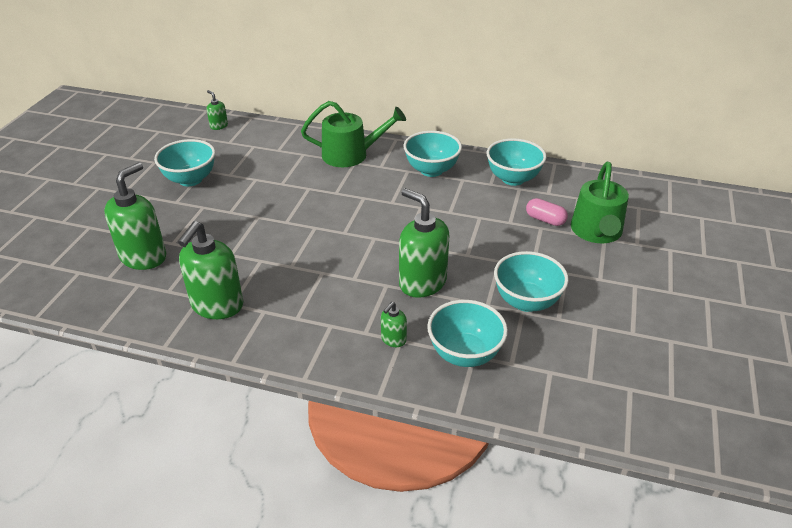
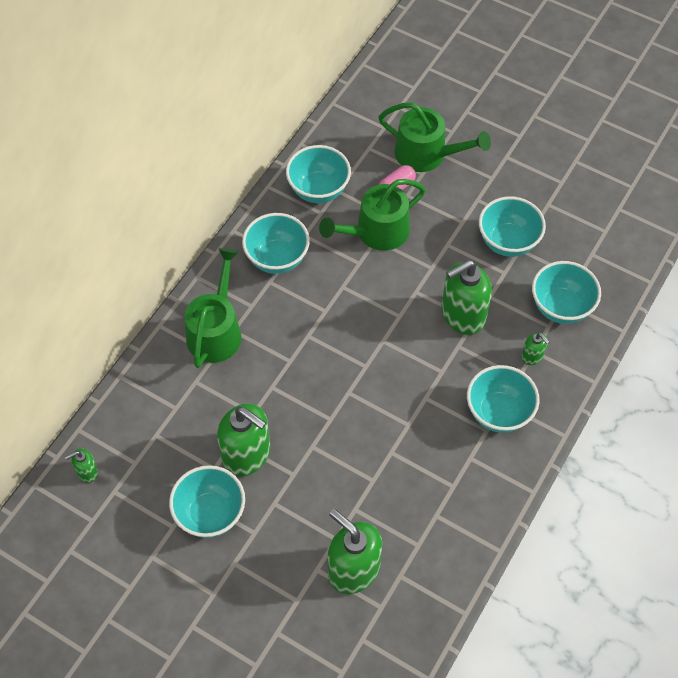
camera: 75 degrees left, 20 degrees up
(217, 305) = (452, 499): green soap dispenser -> green soap dispenser (247, 454)
(318, 323) = (498, 413): none -> turquoise bowl
(488, 216) = (376, 232): none -> green watering can

